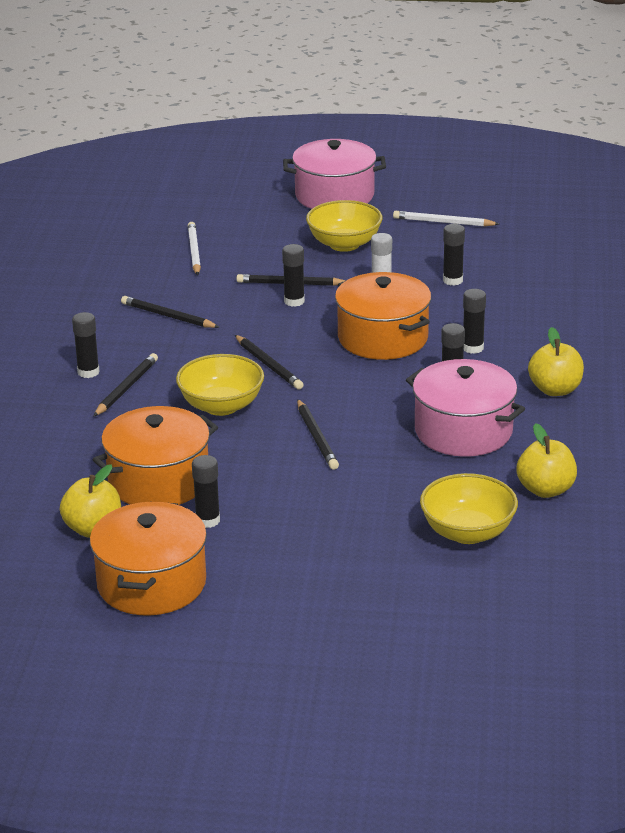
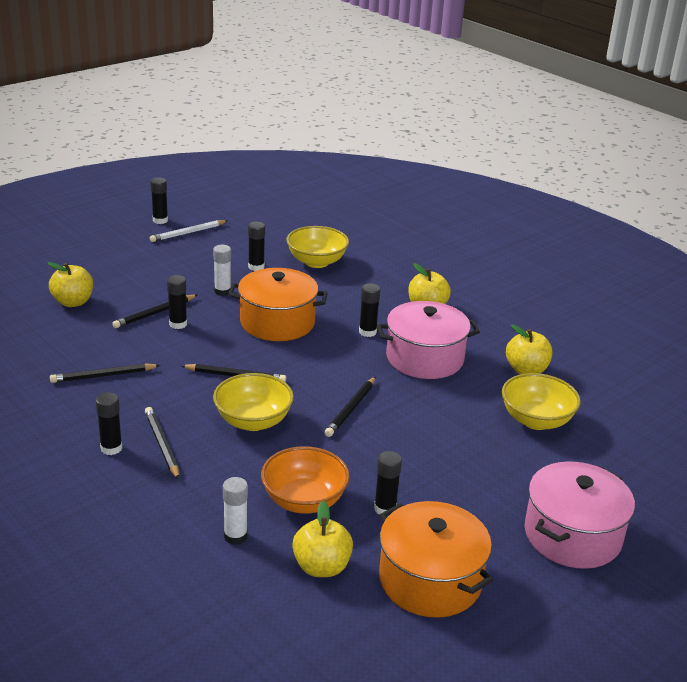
camera: 50 degrees left, 0 degrees up
(71, 476) = (235, 536): none -> white glue stick
(158, 481) = (304, 500): orange pot -> orange bowl
(194, 251) = (44, 320): white pencil -> none
(240, 246) = (73, 302): none -> yellow apple
(317, 437) = (351, 409): black pencil -> black pencil turned 90 degrees clockwise
(334, 196) = (85, 242): pink pot -> pink pot (572, 535)
(344, 244) = (147, 272): yellow bowl -> yellow bowl (316, 262)
(473, 348) = (340, 304): black glue stick -> black glue stick (160, 220)

